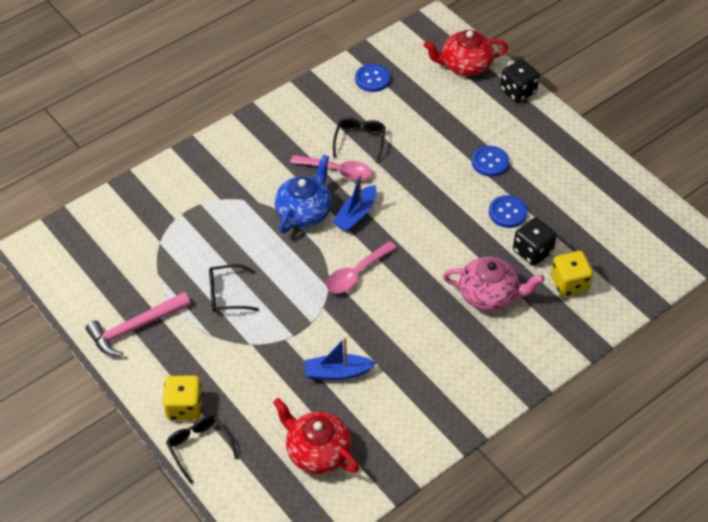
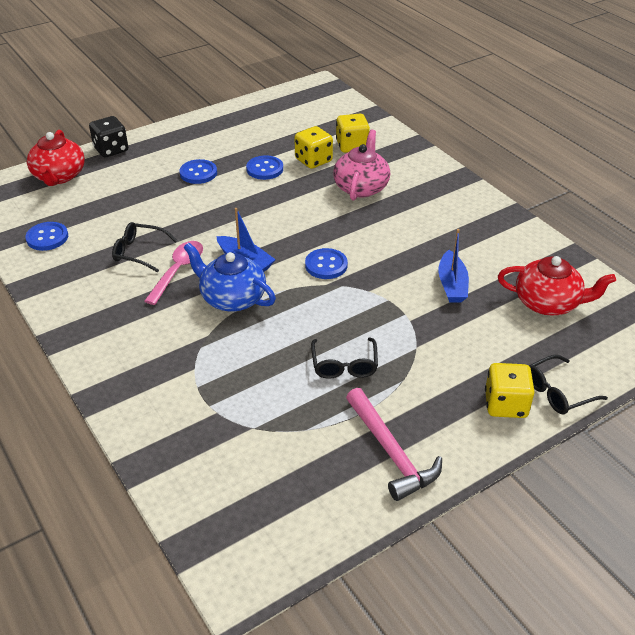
camera: 85 degrees left, 10 degrees down
(317, 451) = (548, 303): red teapot -> red teapot turned 120 degrees counterclockwise
(356, 274) = (326, 265): pink spoon -> blue button
(532, 251) = (313, 160): black dice -> yellow dice

